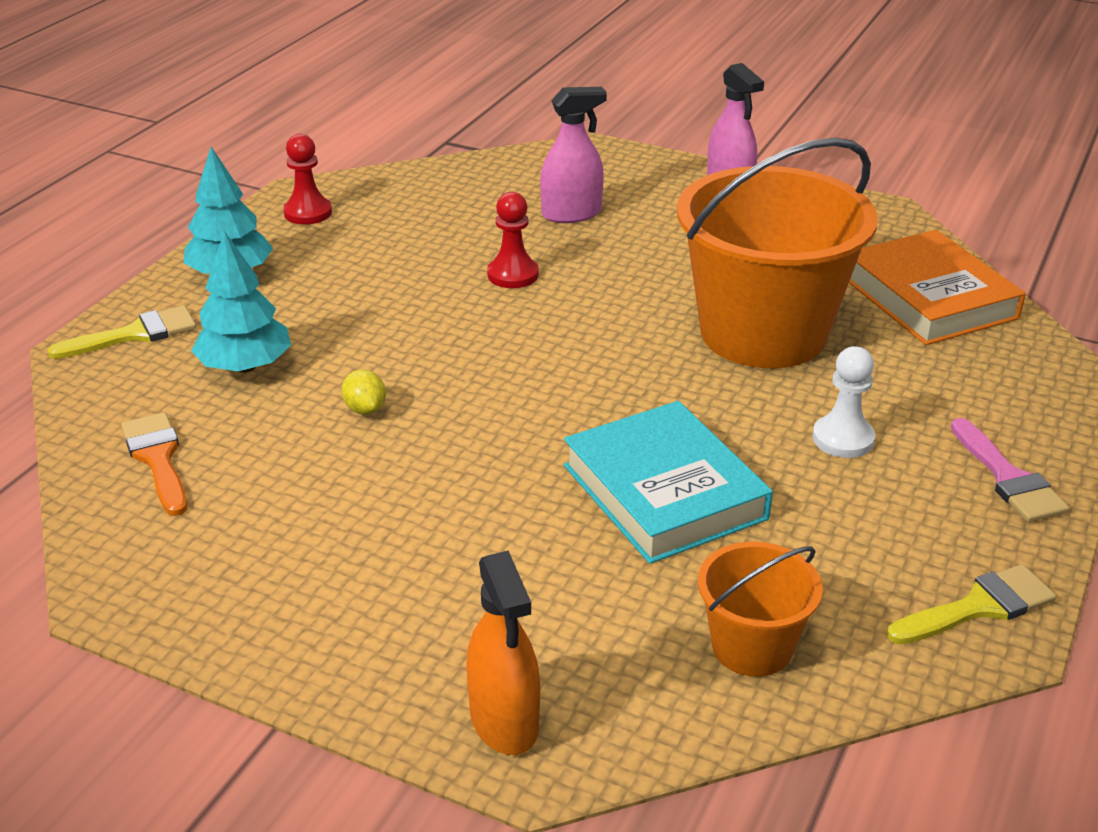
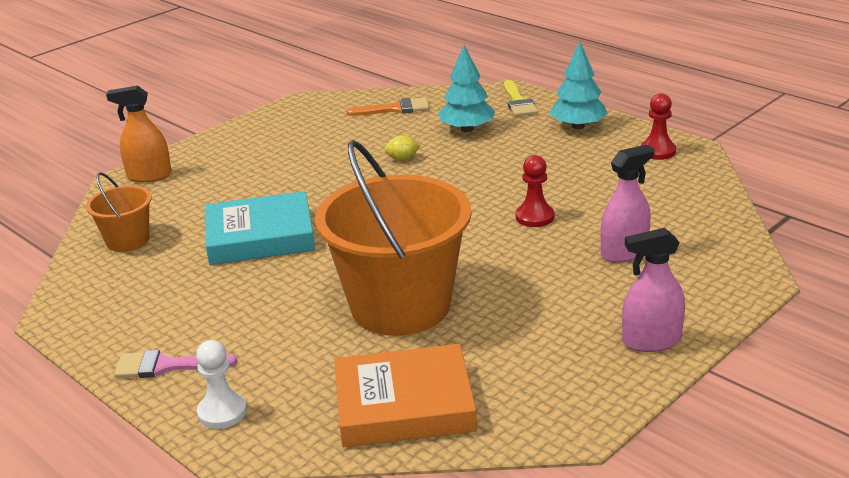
camera: 110 degrees right, 5 degrees down
(571, 214) = (624, 252): pink spray bottle -> pink spray bottle turned 120 degrees counterclockwise
(843, 439) = (257, 309): white pawn -> white pawn (222, 412)
(979, 607) = (82, 317): yellow brush -> none

